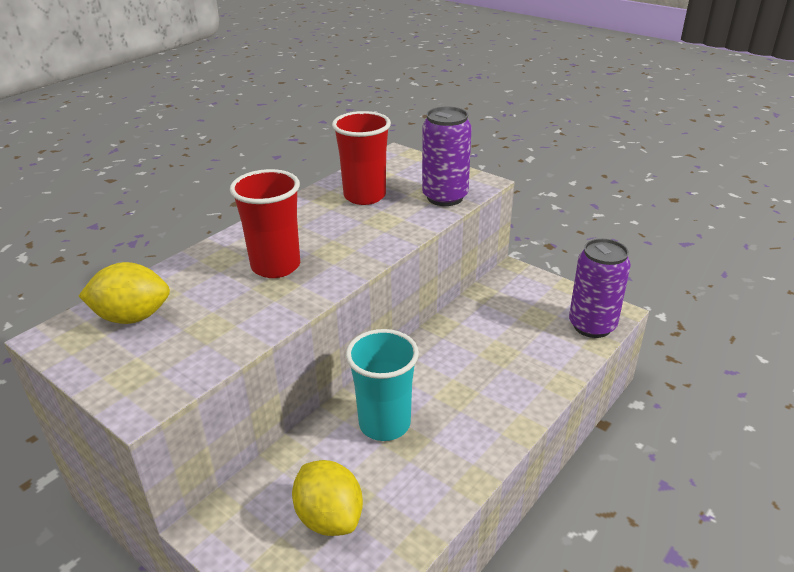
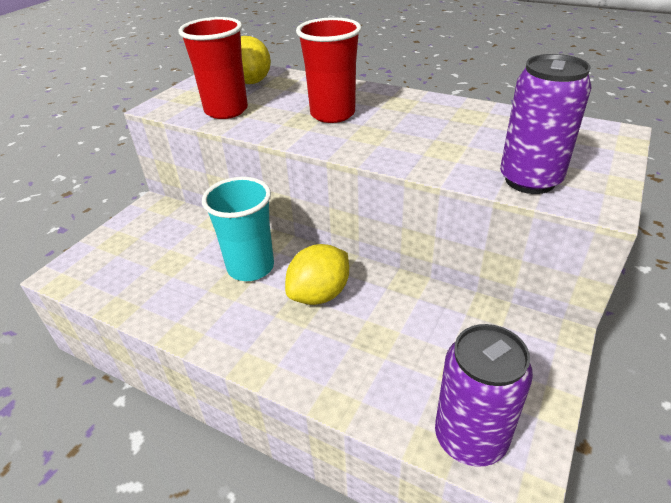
camera: 80 degrees right, 5 degrees up
(329, 518) = (151, 256): yellow lemon -> yellow lemon (319, 294)
(364, 196) = (490, 131): red cup -> red cup (226, 110)

